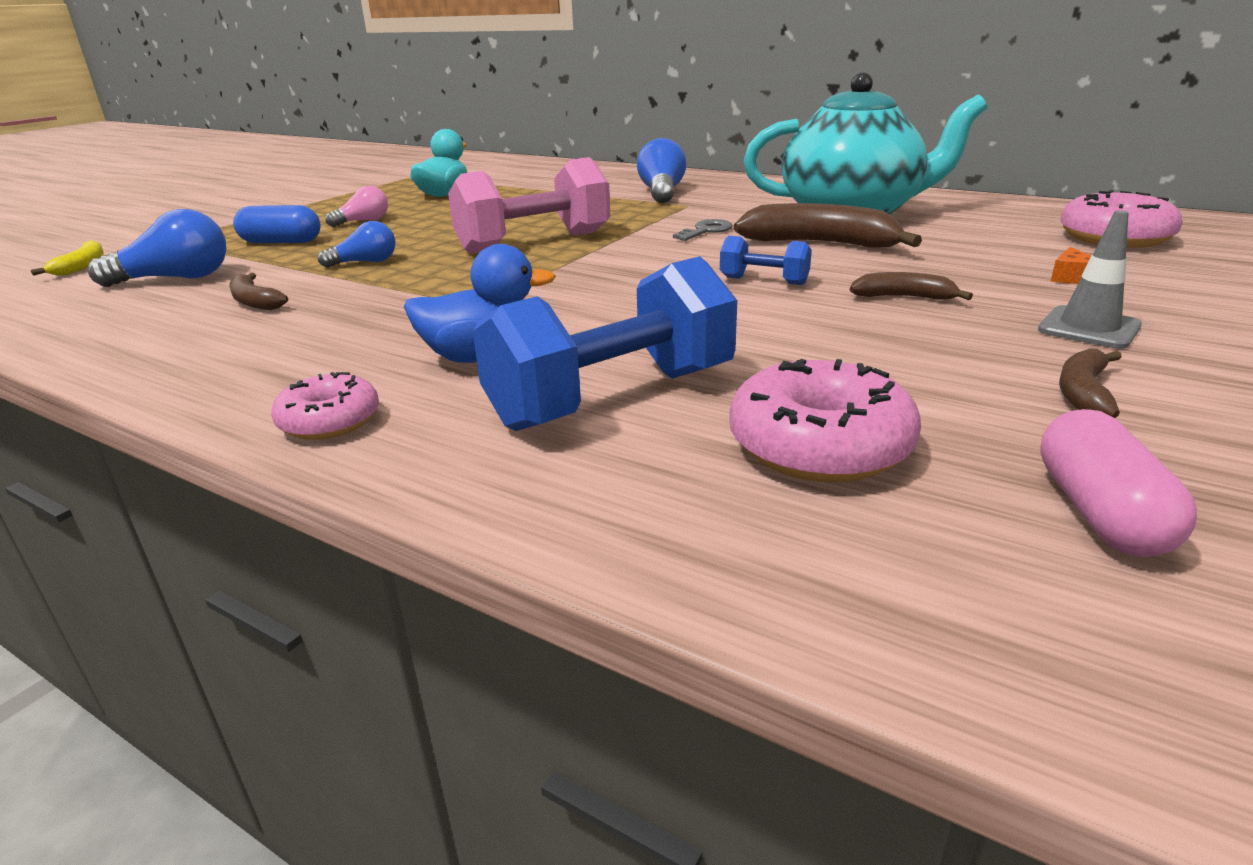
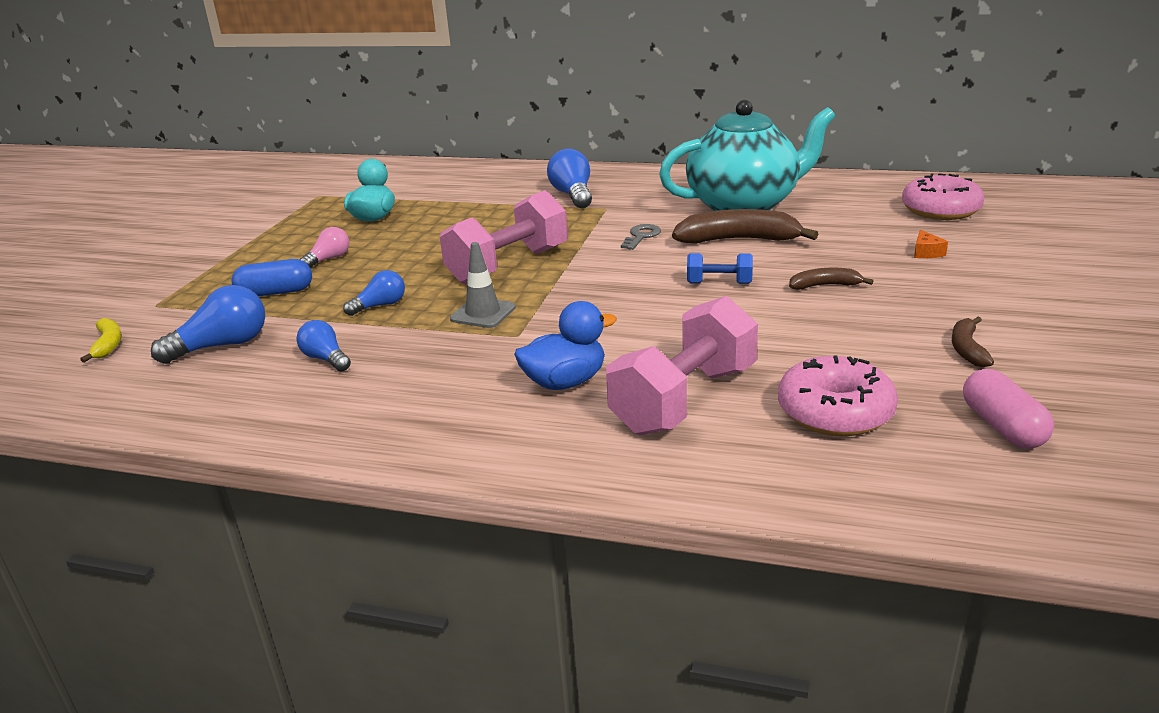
camera: 15 degrees left, 0 degrees up
(255, 302) = (326, 359): brown banana -> blue light bulb
(330, 421) = (503, 451): pink donut -> none
(613, 398) = (684, 400): blue dumbbell -> pink dumbbell
(1089, 328) = (952, 296): grey traffic cone -> grey traffic cone (483, 313)

